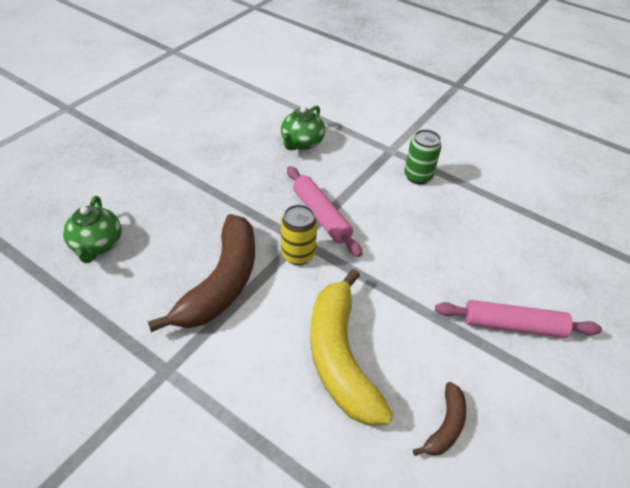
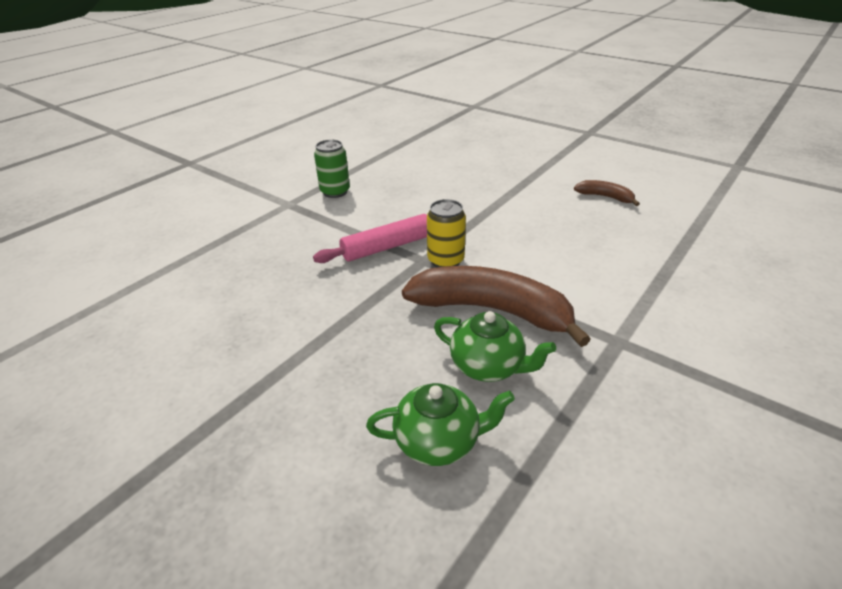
camera: 85 degrees left, 10 degrees down
(302, 143) = (254, 261): green teapot -> green teapot (488, 366)
(340, 356) = (563, 237): yellow banana -> none
(513, 325) = (509, 167): pink rolling pin -> none

